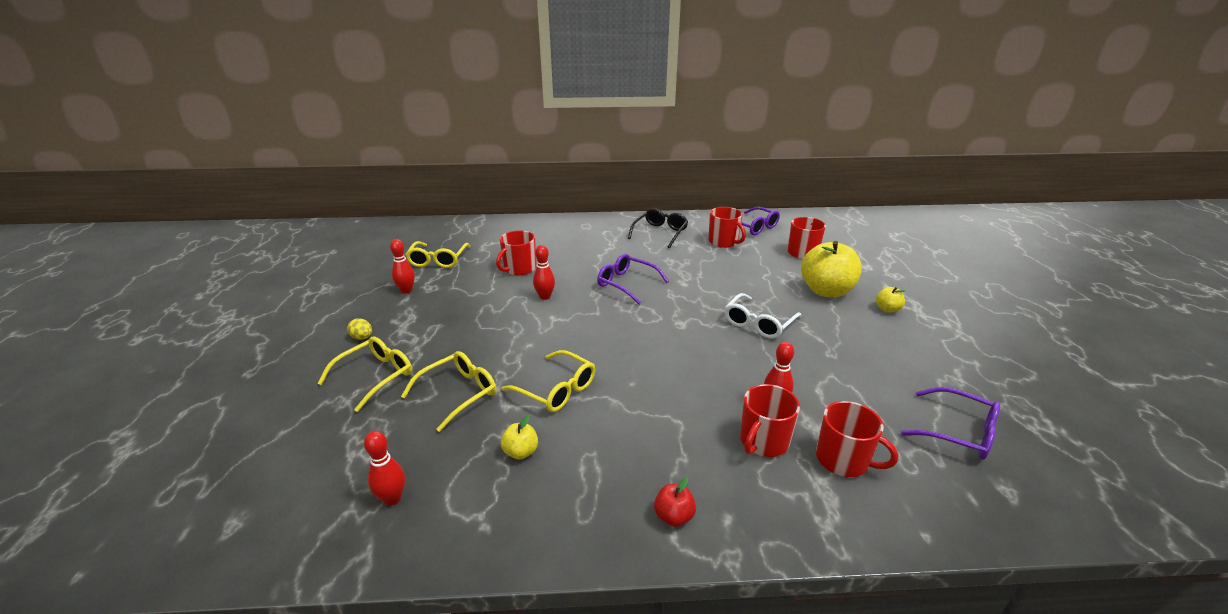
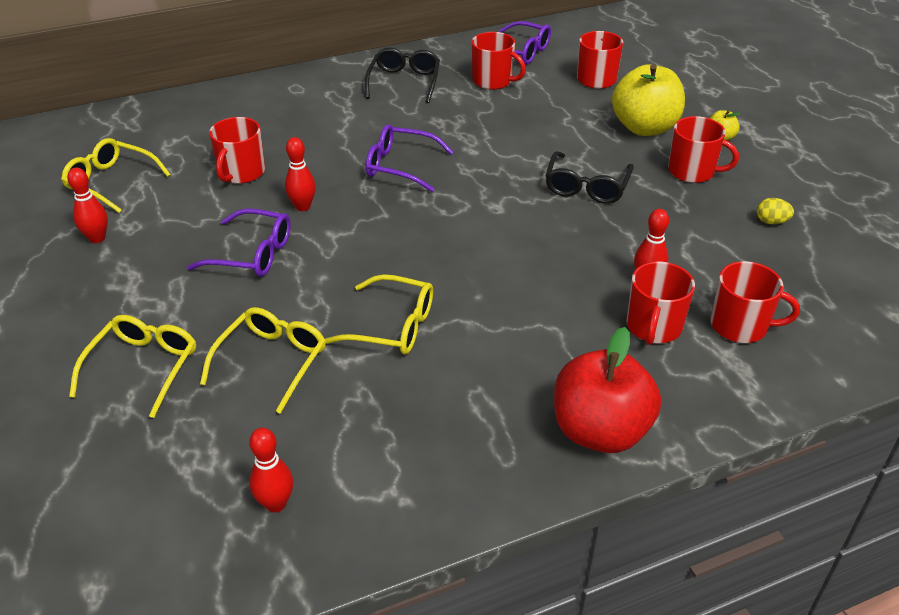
camera: 20 degrees left, 10 degrees up
(362, 337) = (83, 320): yellow egg -> yellow egg (771, 222)
(438, 260) = (112, 182): yellow glasses -> yellow glasses turned 135 degrees clockwise
(521, 452) = (395, 410): yellow apple -> none
(673, 516) = (600, 431): red apple -> red apple, size x2.24
(759, 323) = (587, 186): white glasses -> black glasses
(853, 329) = (692, 171): none -> red mug
(958, 432) = (836, 267): purple glasses -> purple glasses (252, 254)

